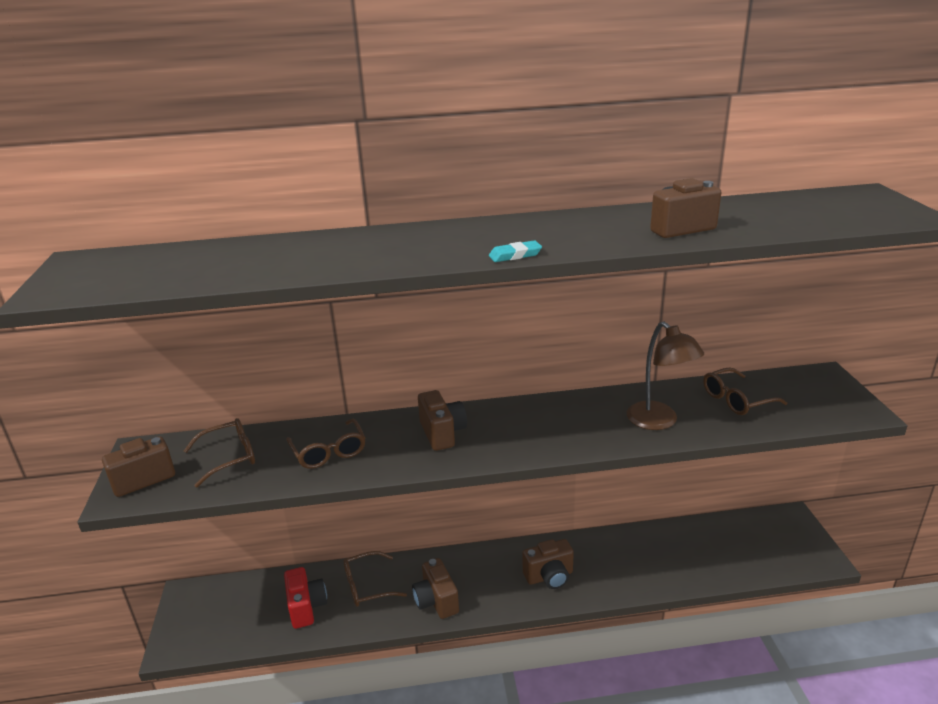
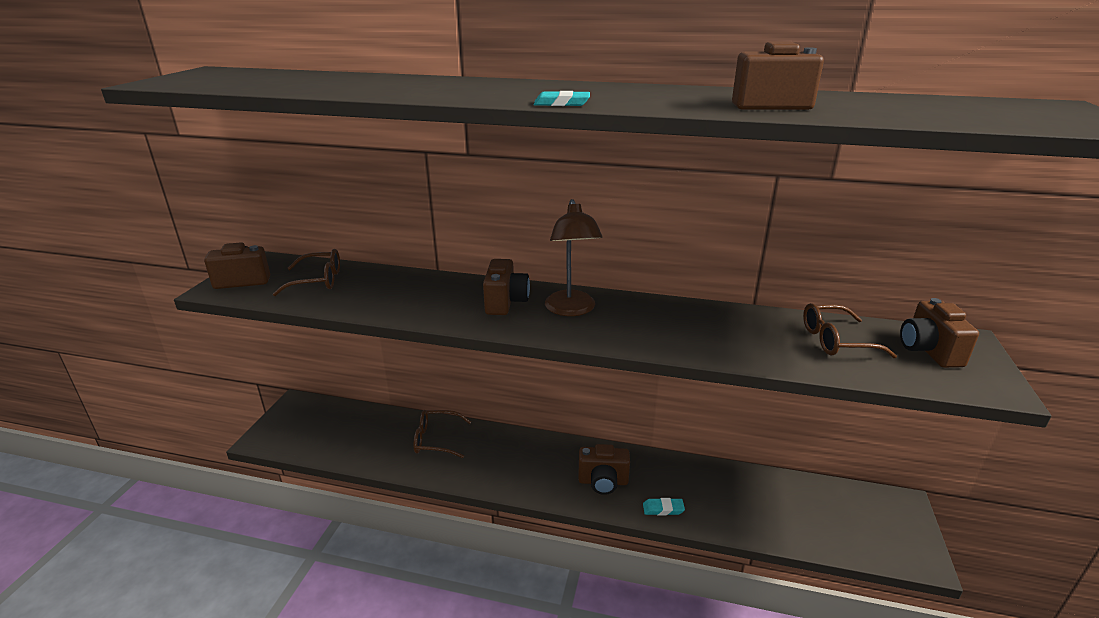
camera: 20 degrees right, 0 degrees up
(306, 607) = (377, 441): red camera -> none
(328, 451) = (397, 294): brown glasses -> none
(436, 601) = (486, 470): brown camera -> brown camera (928, 351)
(613, 584) = (663, 509): none -> turquoise eraser
(659, 421) = (730, 341): brown lamp -> brown lamp (571, 310)

